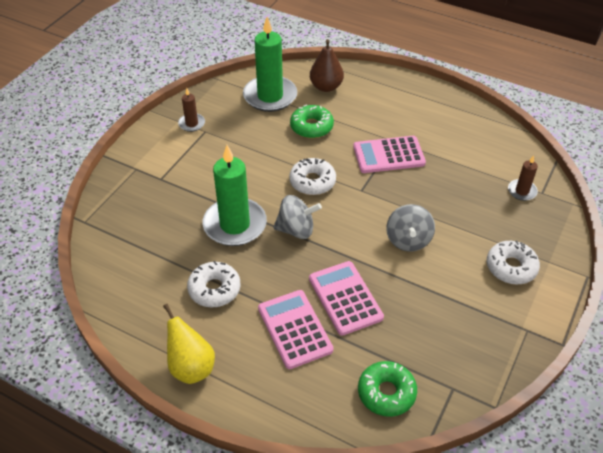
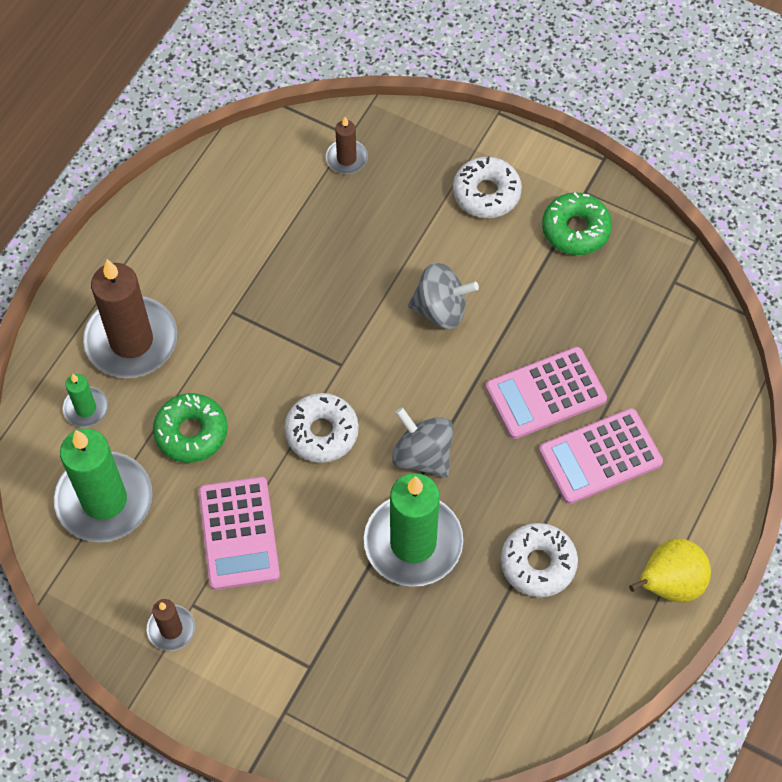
camera: 90 degrees left, 15 degrees up
(296, 230) = (422, 455): grey spinning top -> grey spinning top turned 45 degrees counterclockwise
(326, 87) = (86, 408): brown pear -> green candle
(370, 101) = (131, 340): none -> brown candle
(386, 393) = (686, 353): green donut -> green donut (575, 229)
(388, 155) = (265, 322): pink calculator -> pink calculator (238, 533)

